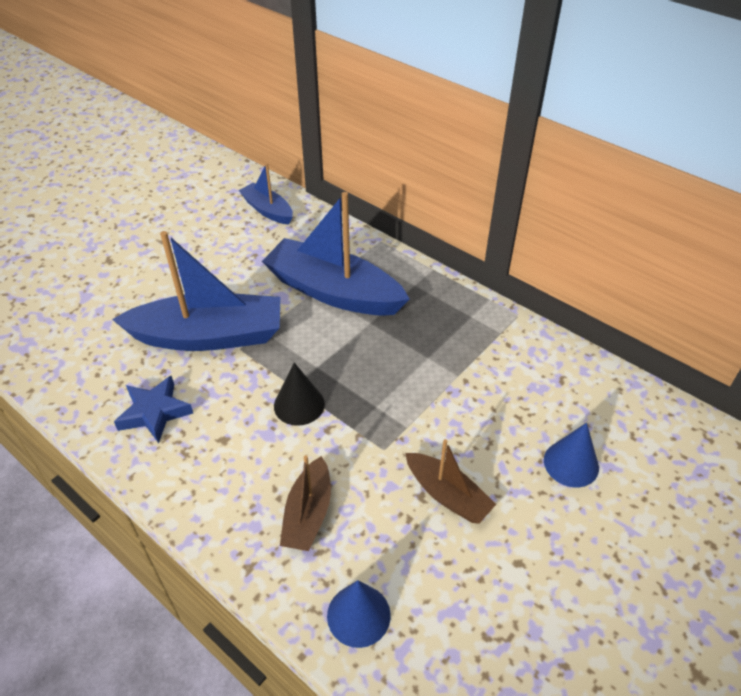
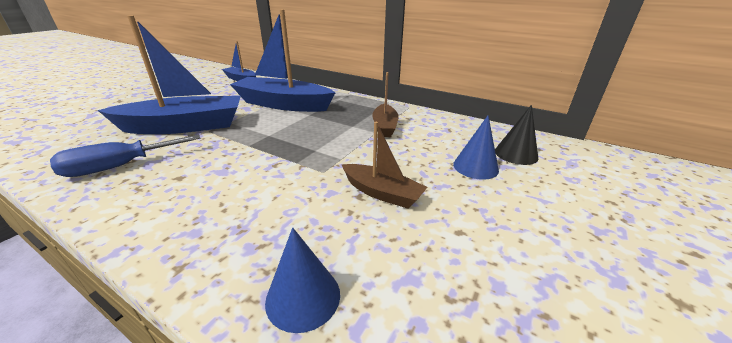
camera: 10 degrees left, 15 degrees down
(155, 412) = (119, 167): blue star -> blue screwdriver
(299, 404) = (251, 153): black cone -> black cone (516, 154)
(308, 514) = (252, 218): brown boat -> brown boat (384, 126)

